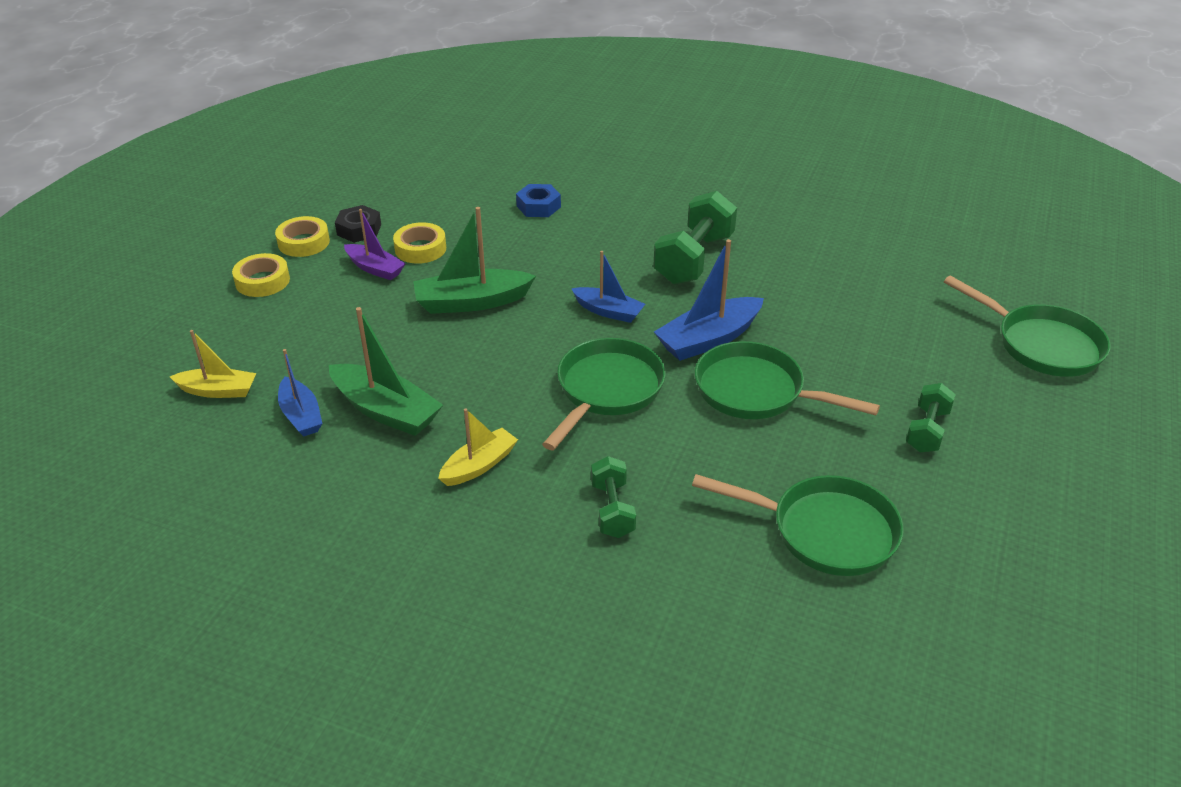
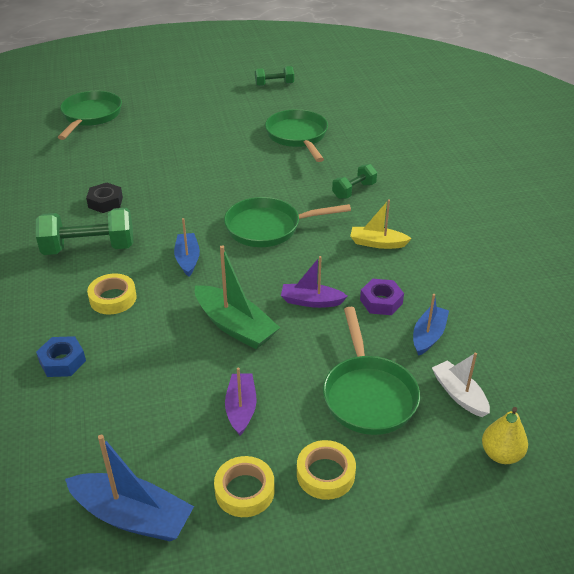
camera: 125 degrees left, 0 degrees up
(140, 376) = (501, 454): none -> yellow pear
(218, 391) = (459, 394): yellow boat -> white boat
(359, 230) = (191, 462): black nut -> black nut (105, 202)
(386, 410) = (381, 301): green boat -> purple nut
(420, 249) = (188, 398): yellow tape -> yellow tape (113, 298)
(446, 363) = (311, 301): none -> purple boat
(709, 339) = (181, 211): blue boat -> blue boat (132, 516)
(756, 391) = (216, 181): green pan -> green pan (368, 395)
(927, 431) = (198, 129): green dumbbell -> green dumbbell (274, 84)

